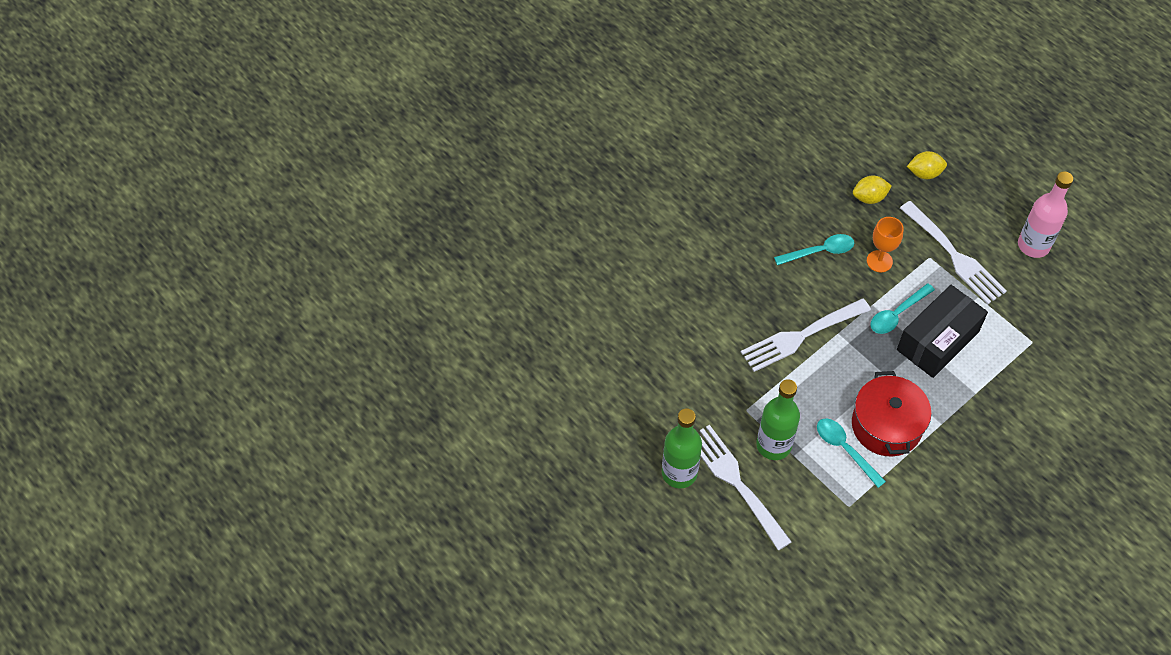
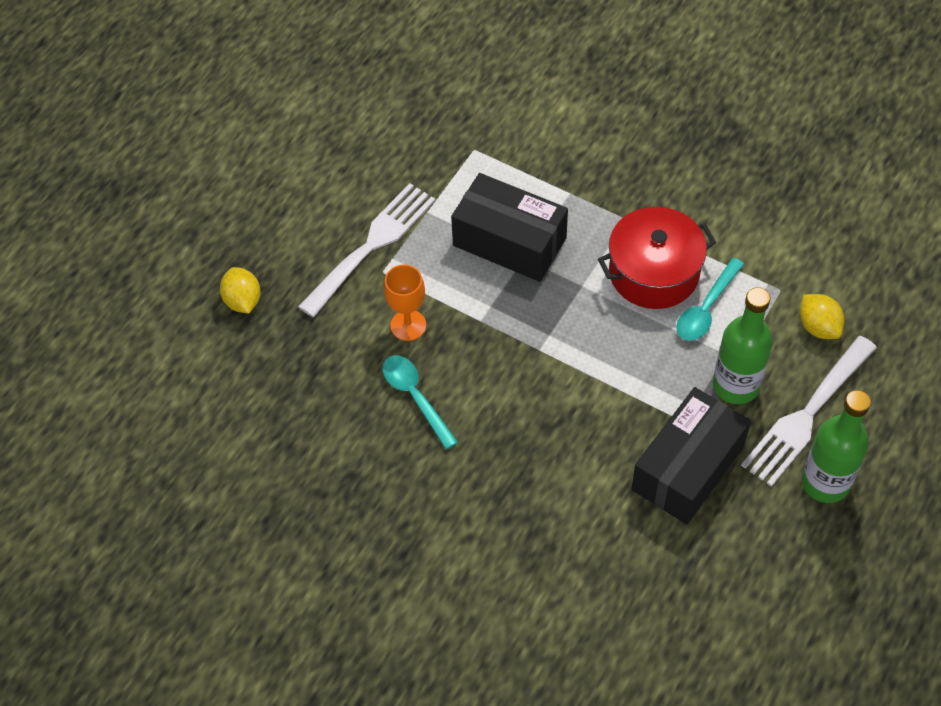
camera: 105 degrees left, 0 degrees up
(717, 392) = (687, 468): none -> black box
(801, 336) = (561, 390): white fork -> none
(869, 198) = (304, 357): yellow lemon -> yellow lemon (818, 327)
(897, 314) = (485, 291): turquoise spoon -> none
(1033, 245) = (328, 167): pink bottle -> none

